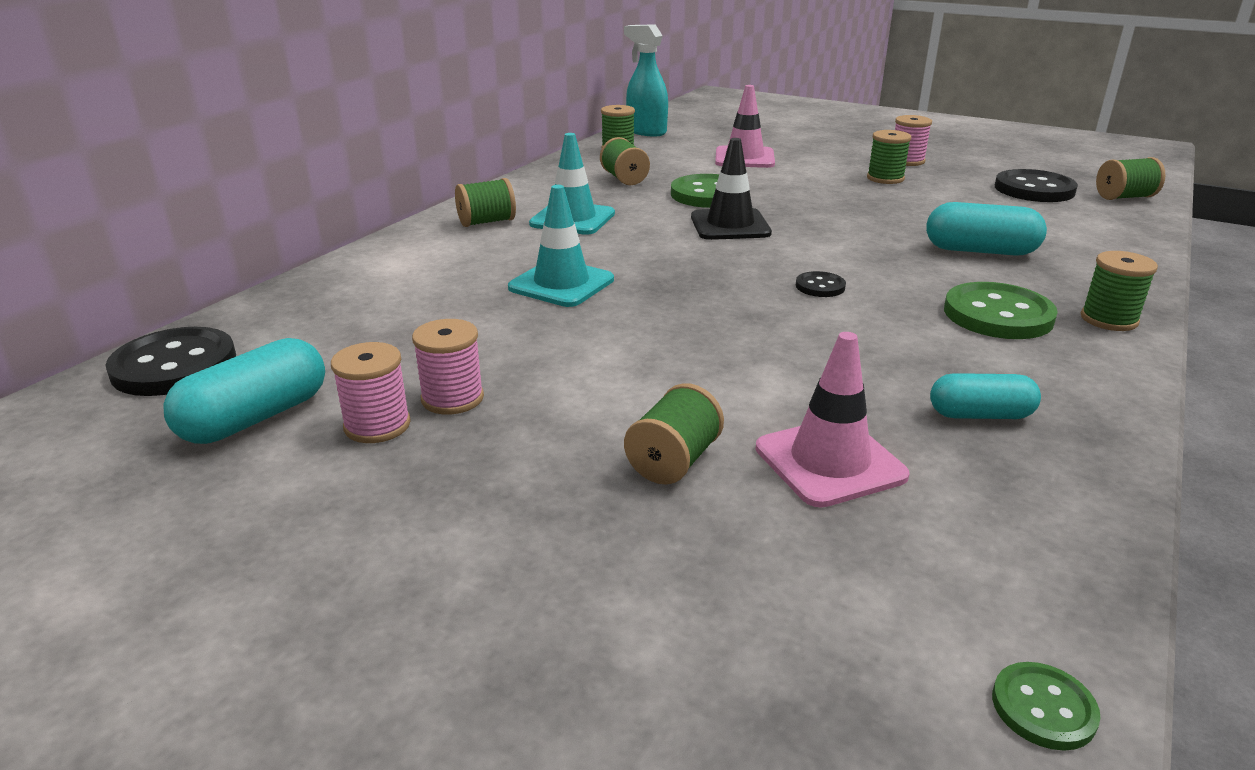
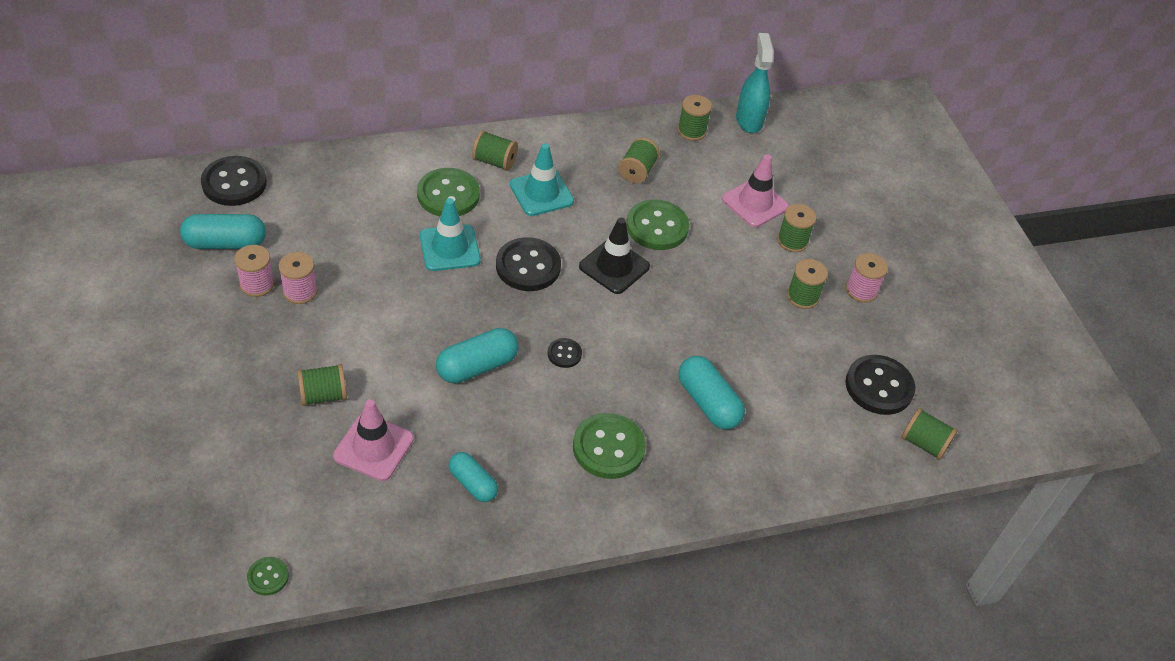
camera: 40 degrees right, 20 degrees up
(483, 256) = (448, 195): none -> green button
(661, 258) = (528, 266): none -> black button
(772, 337) = (477, 366): none -> turquoise capsule
(1109, 319) = (656, 500): green spool -> green spool (792, 241)

